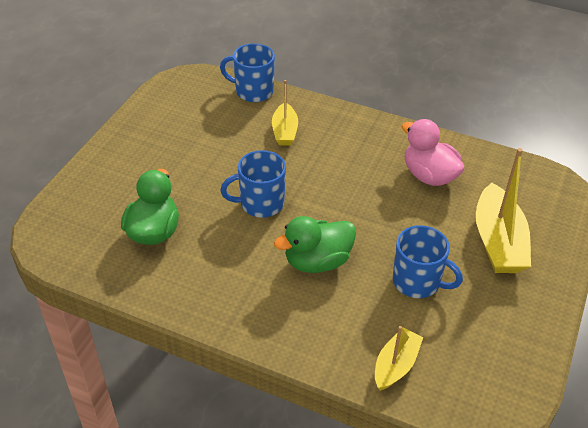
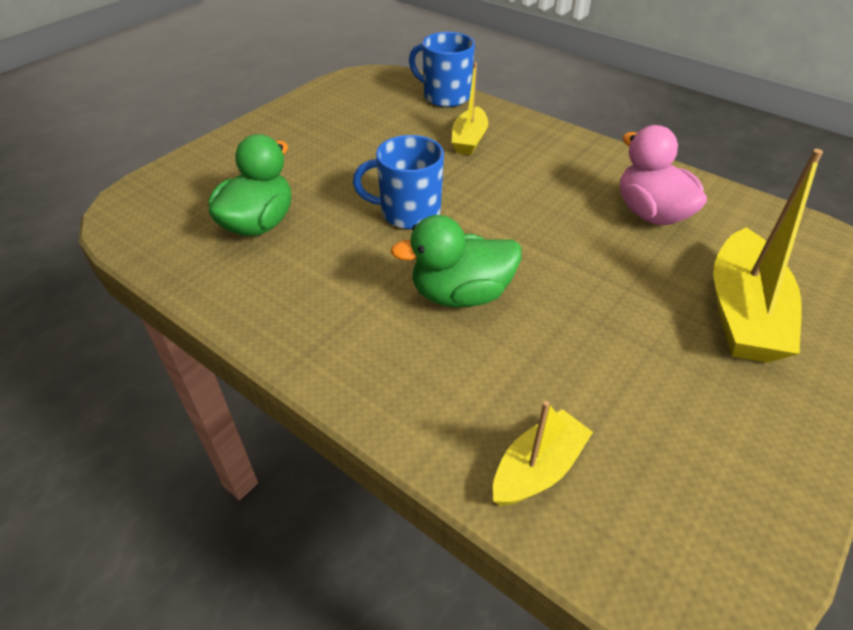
camera: 15 degrees right, 0 degrees up
(417, 282) = (603, 347): blue mug -> none

